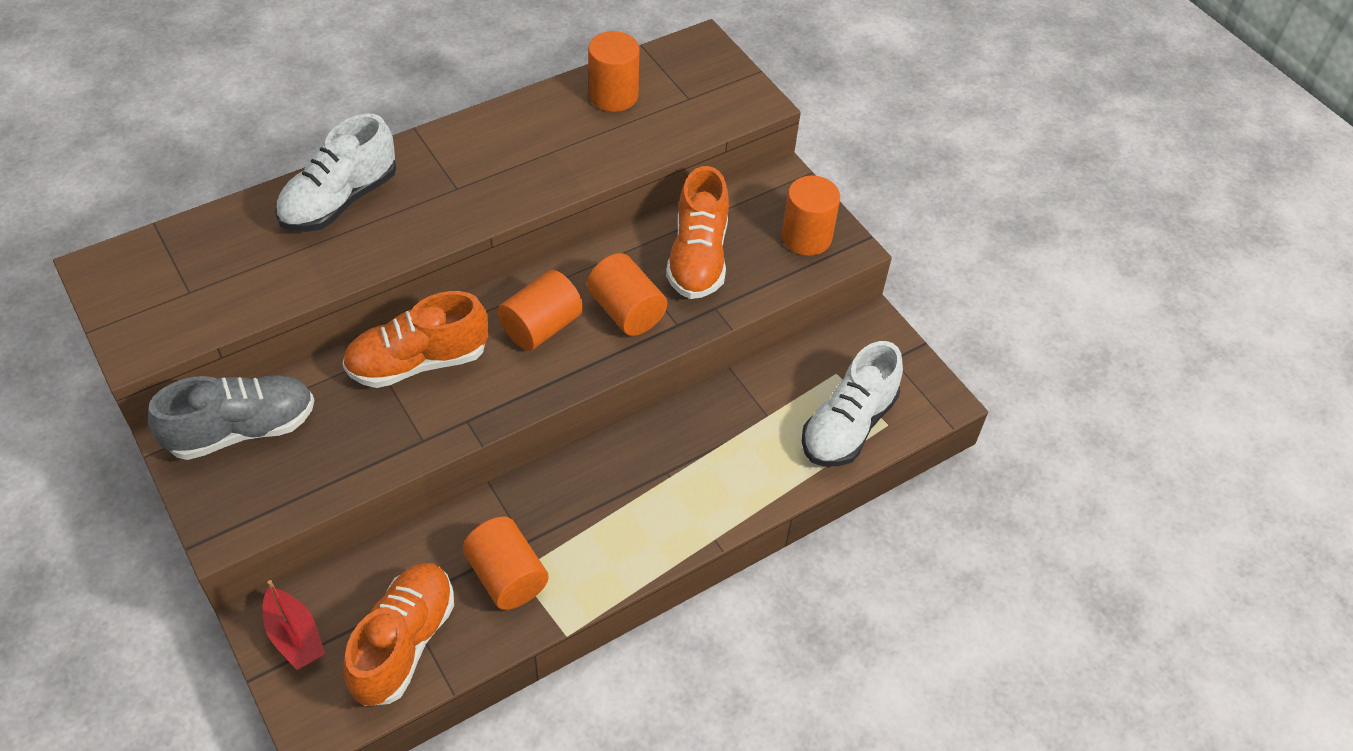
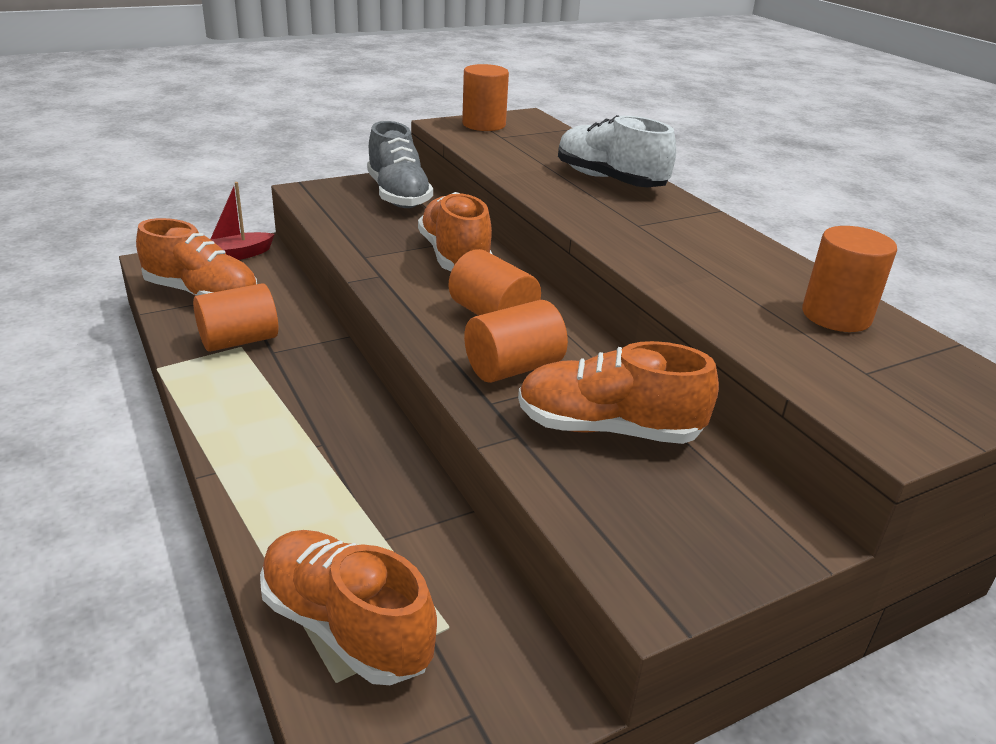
camera: 95 degrees right, 20 degrees down
(806, 237) = (667, 543): orange cylinder -> orange cylinder (484, 125)
(848, 426) = (346, 626): white shoe -> orange shoe

